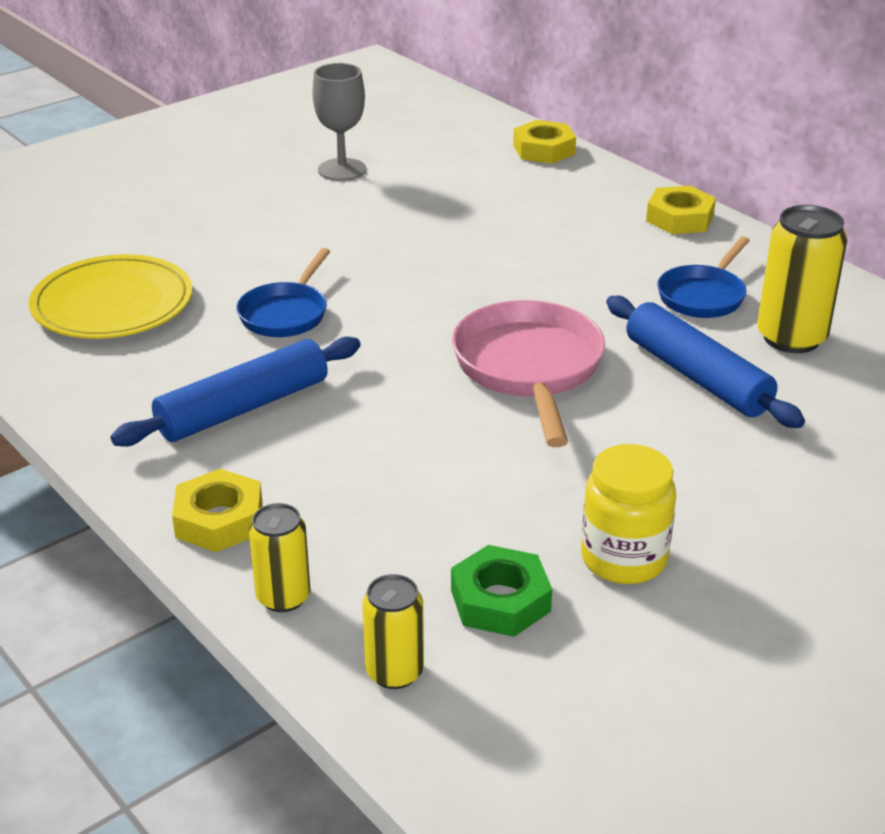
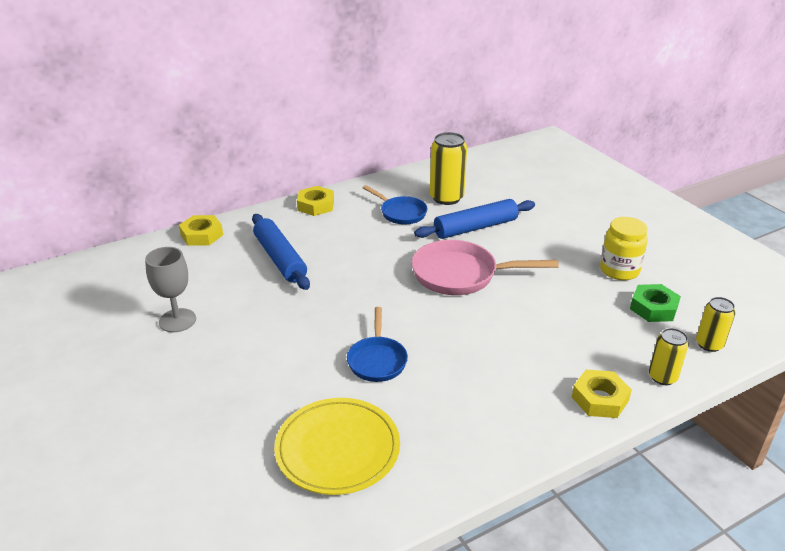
camera: 80 degrees left, 0 degrees up
(243, 408) = (486, 384): blue rolling pin -> blue rolling pin (280, 259)
(286, 314) = (377, 360): blue pan -> blue pan turned 60 degrees clockwise

